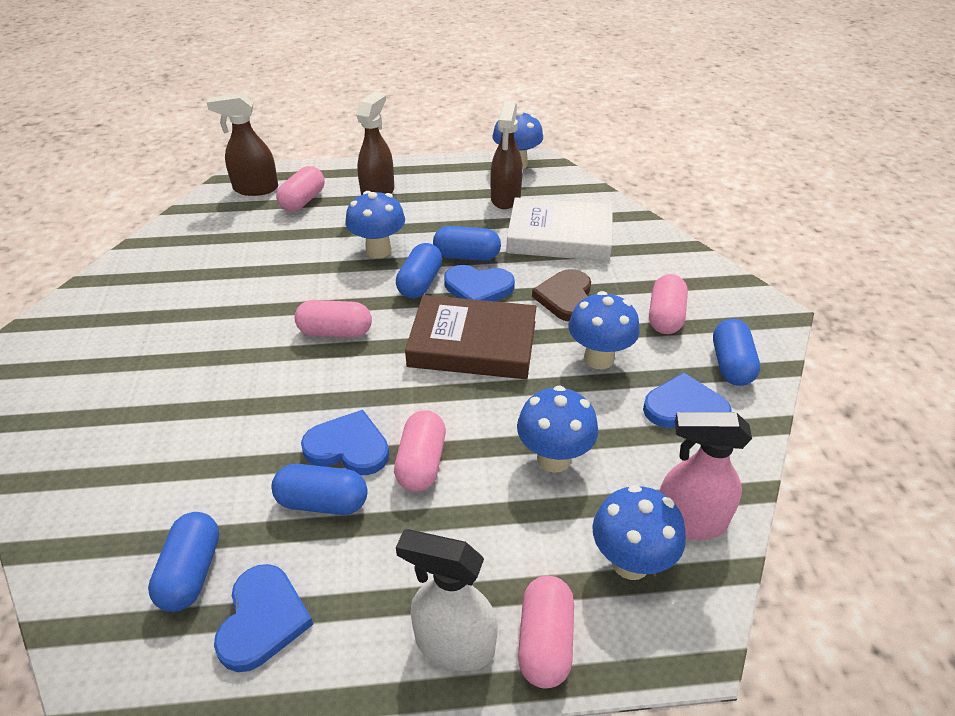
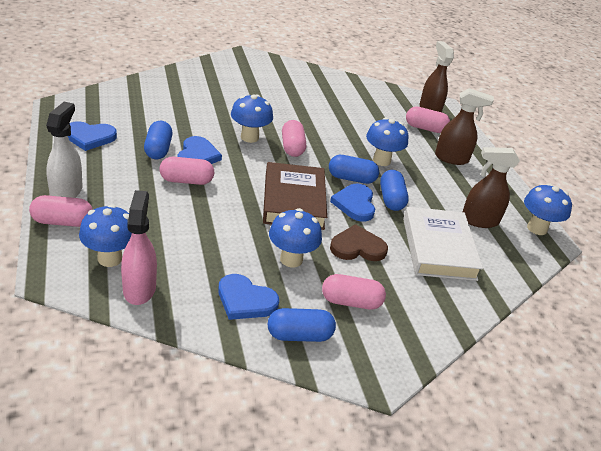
camera: 75 degrees right, 5 degrees down
(191, 572) = (118, 117): blue capsule -> none
(554, 458) = (192, 232): blue mushroom -> blue mushroom (249, 137)
(685, 408) = (245, 300): blue heart -> blue heart turned 120 degrees clockwise

